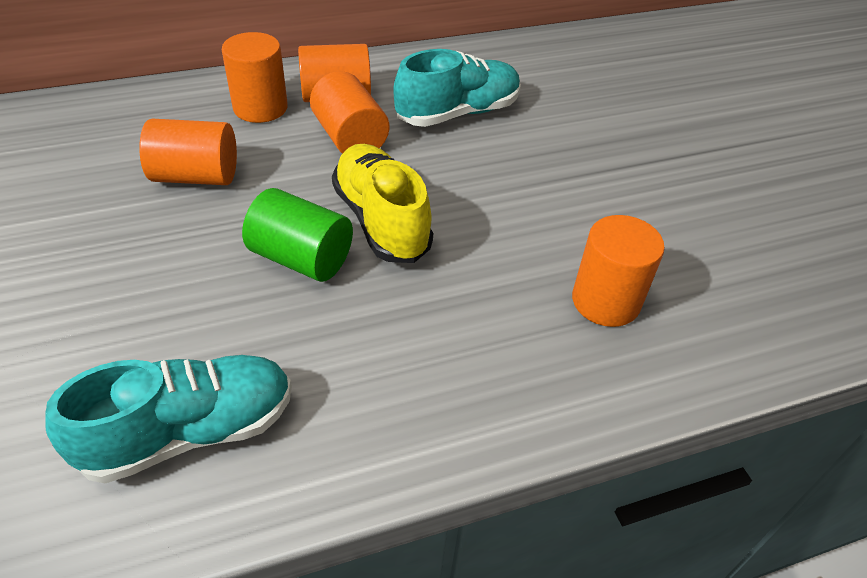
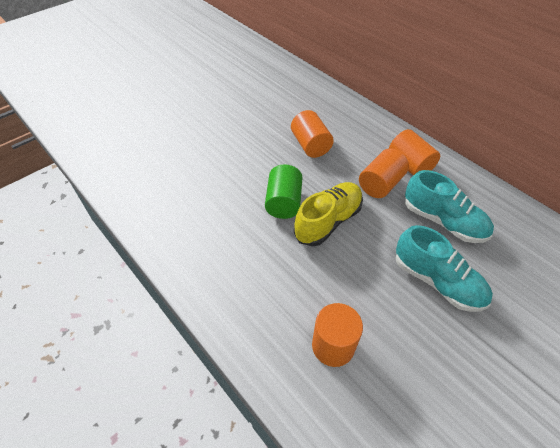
camera: 70 degrees right, 5 degrees up
(189, 432) = (177, 209): turquoise shoe -> turquoise shoe (437, 281)
(260, 108) = (374, 142): orange cylinder -> none

